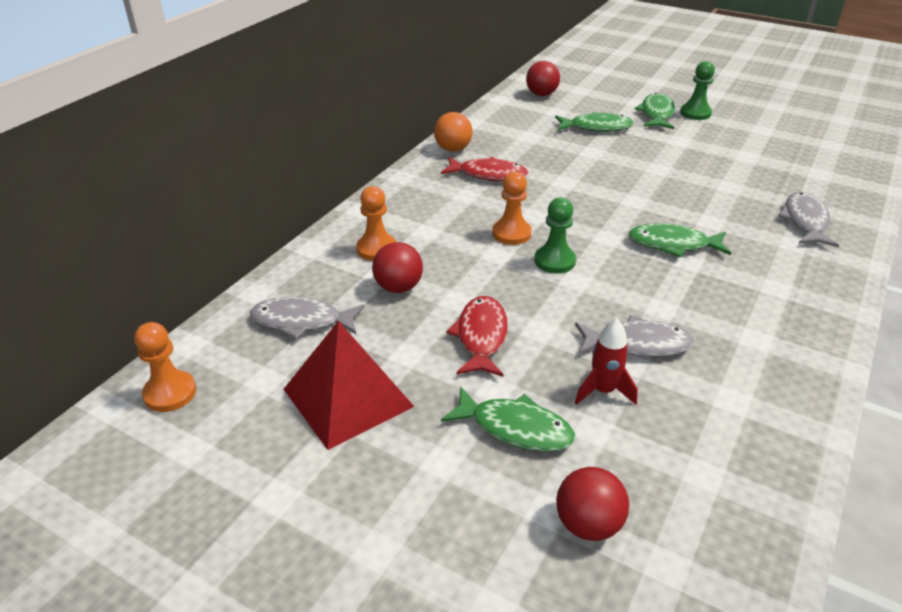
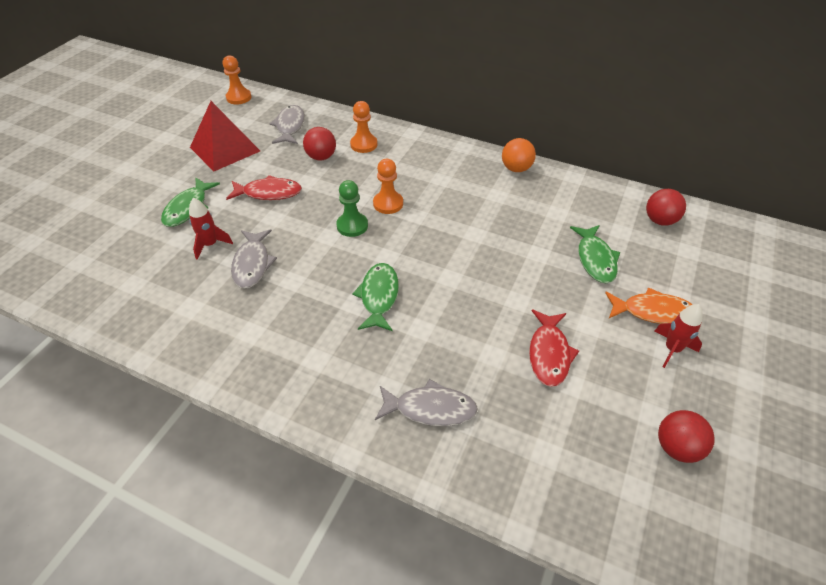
camera: 85 degrees right, 10 degrees up
(488, 175) = (476, 189): red fish -> red fish (549, 354)
(588, 524) = (115, 234): red ball -> red ball (677, 447)
(656, 114) = (653, 311): green fish -> orange fish
(695, 113) = (672, 349): green pawn -> red rocket

